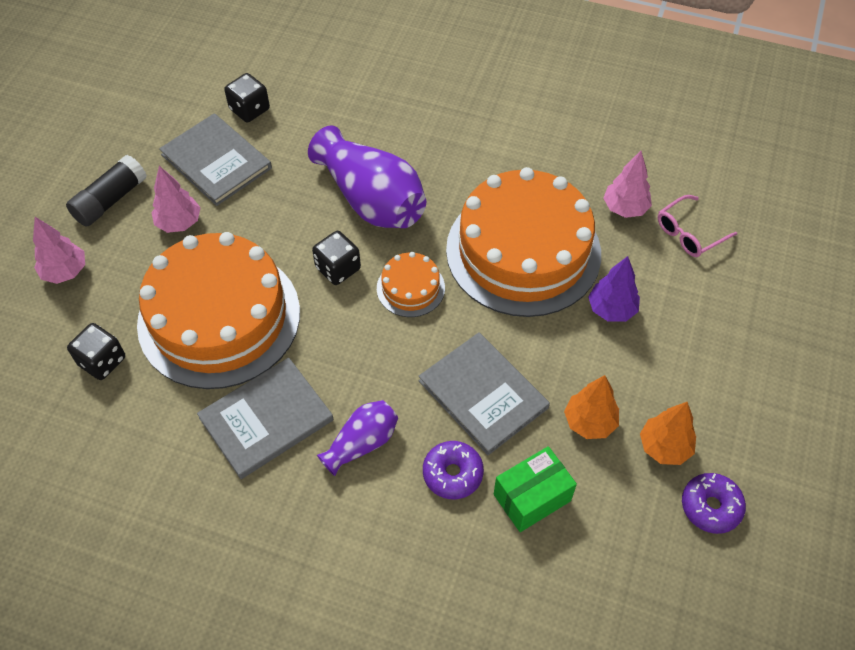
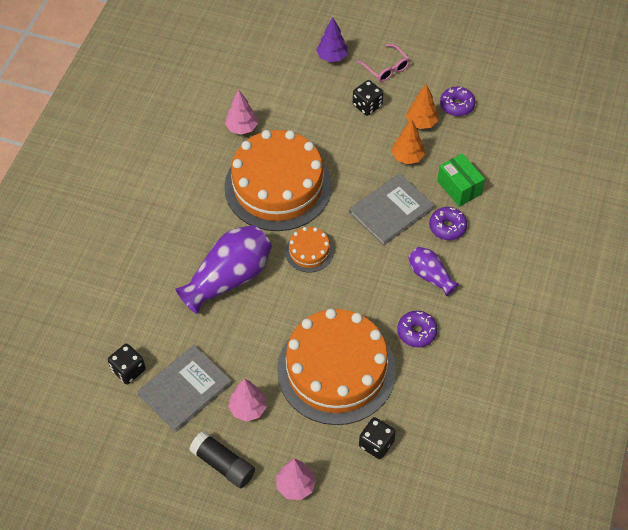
camera: 90 degrees left, 0 degrees up
(266, 419) = (416, 332): grey book -> purple donut
(338, 268) = (292, 297): black dice -> black dice (367, 105)
(611, 309) = (325, 141): purple tree -> purple tree (332, 57)
(689, 233) = (264, 96): pink glasses -> pink glasses (386, 68)

